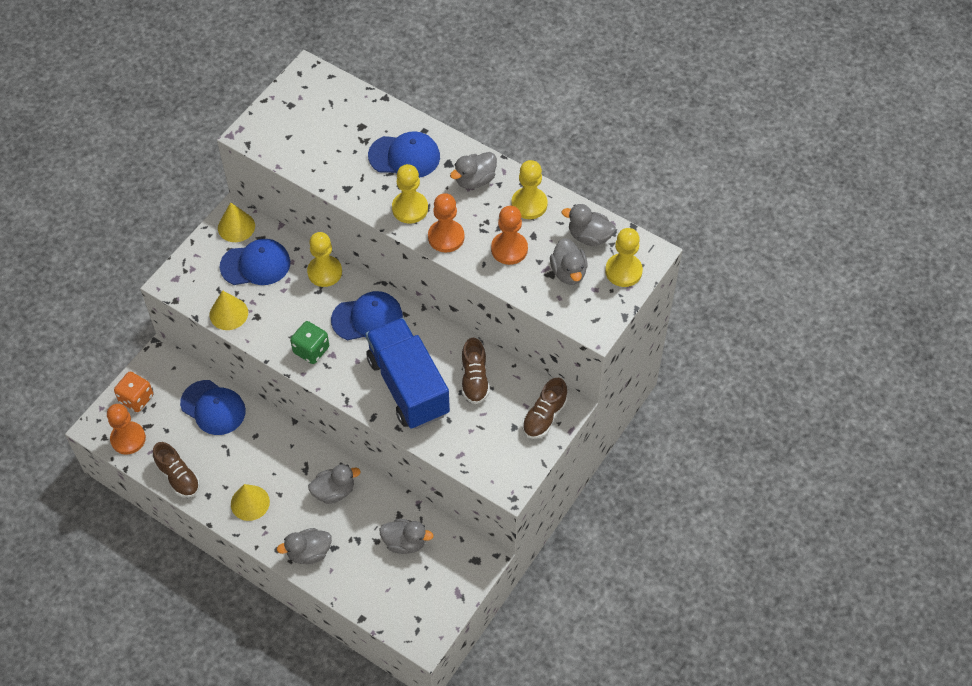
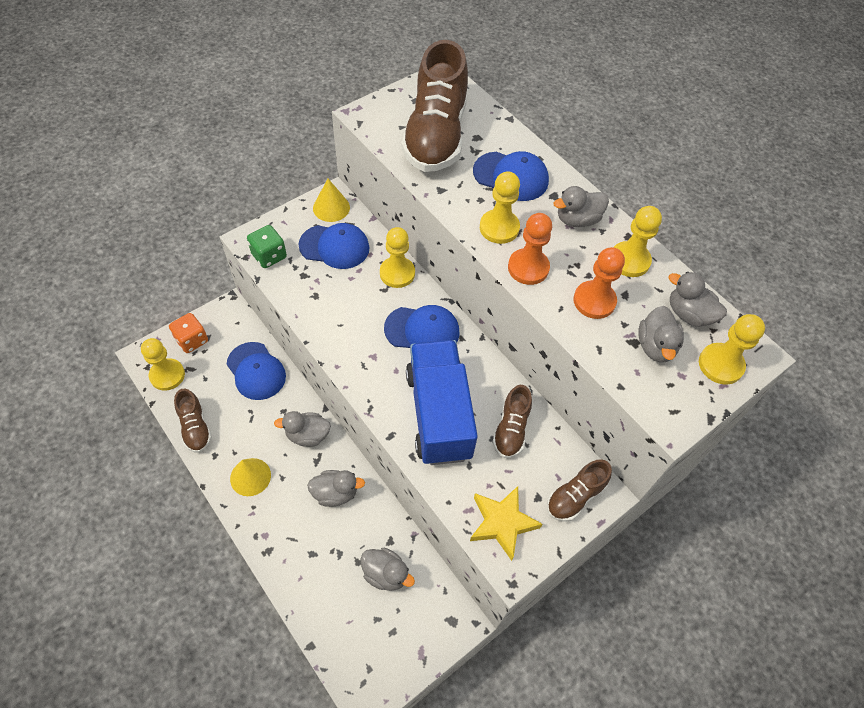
camera: 15 degrees right, 0 degrees up
(128, 439) = (167, 375): orange pawn -> yellow pawn
(228, 313) = (290, 284): yellow cone -> none
(309, 552) = (286, 550): grey duck -> grey duck (307, 435)
(311, 350) = (354, 345): green dice -> green dice (269, 256)
(323, 136) = (435, 136): none -> brown shoe
(490, 456) = (502, 523): none -> yellow star

